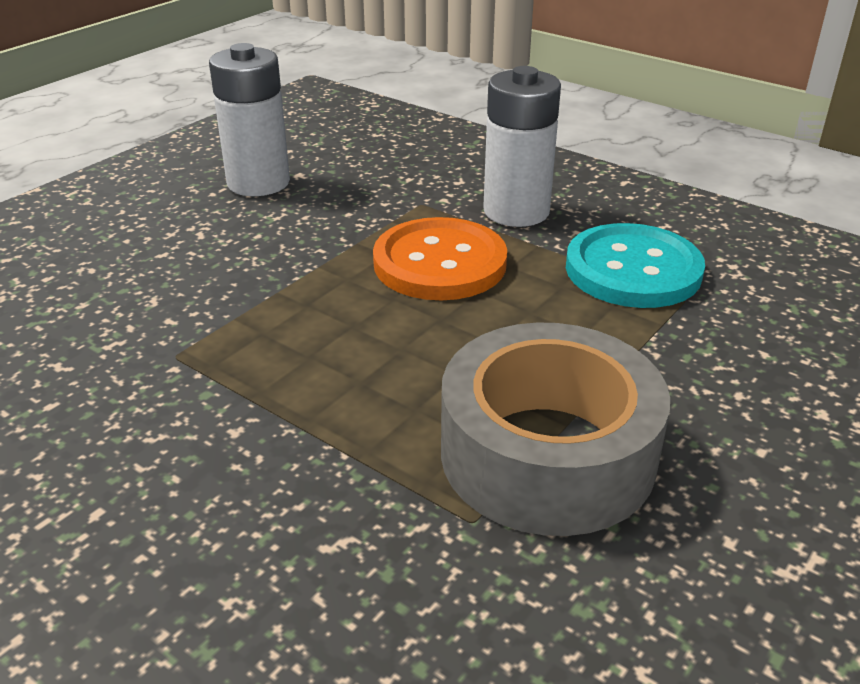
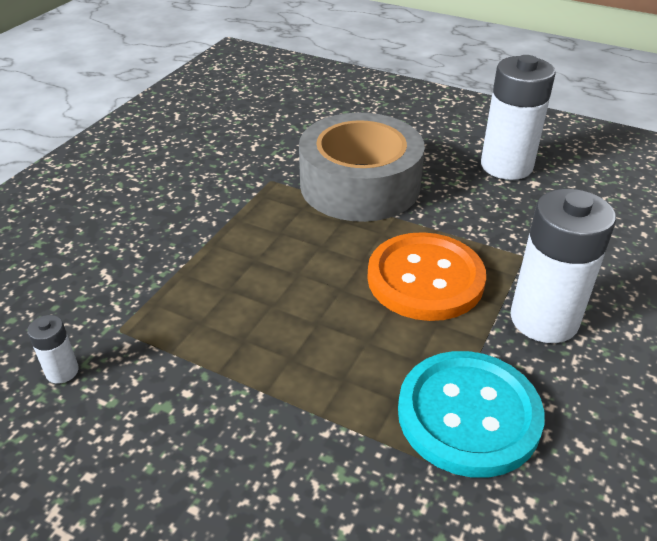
camera: 80 degrees right, 5 degrees up
(547, 454) = (184, 362): grey tape -> grey tape (360, 185)
(552, 581) = (62, 371): none -> white battery

